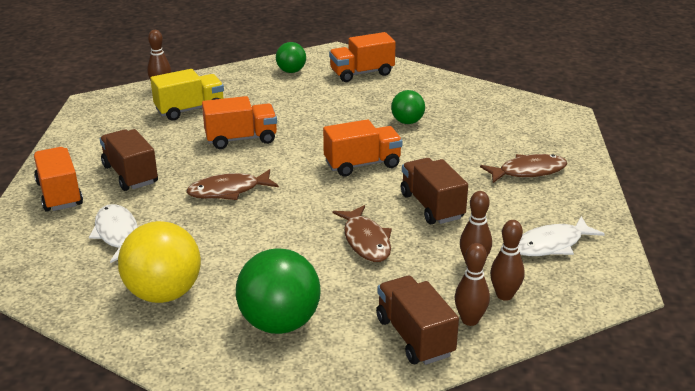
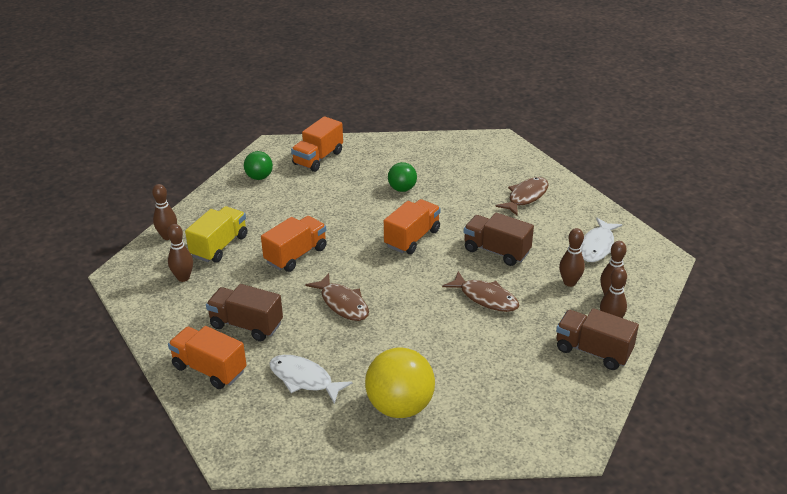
camera: 35 degrees left, 5 degrees up
(132, 122) = (183, 278): none -> brown bowling pin
(228, 191) = (342, 303): brown fish -> brown fish turned 75 degrees counterclockwise
(279, 323) = (503, 386): green ball -> none

